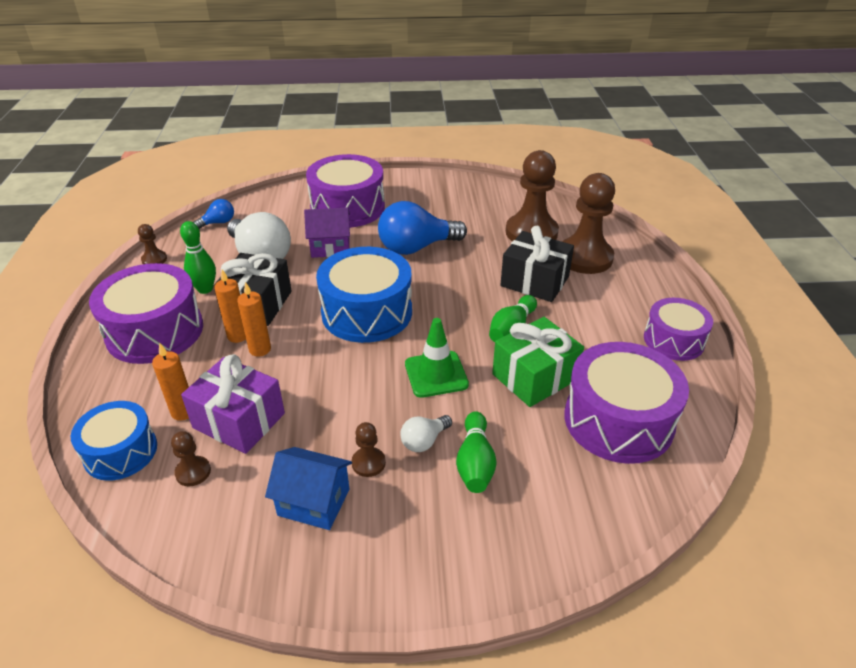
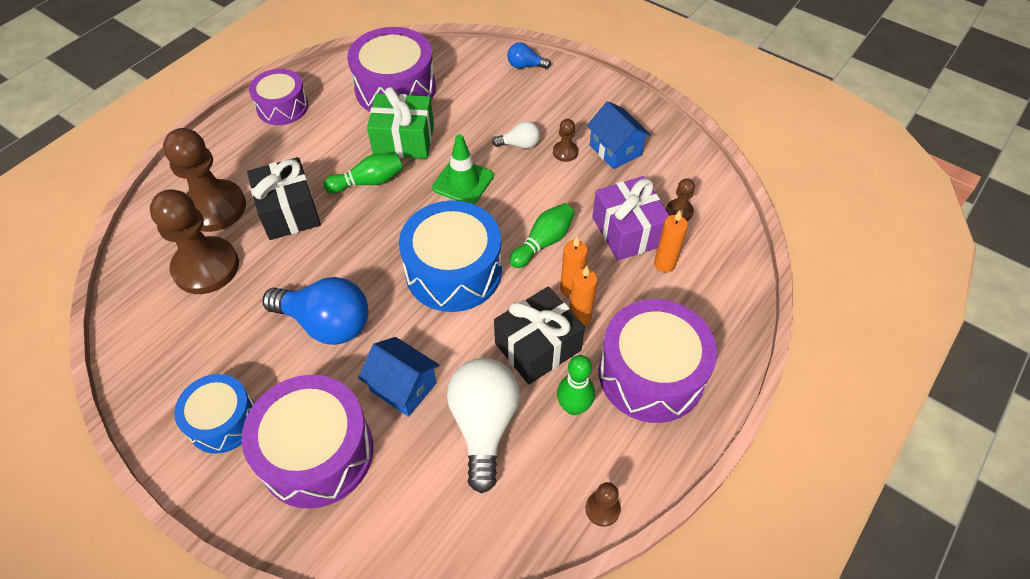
camera: 140 degrees left, 15 degrees up
(120, 452) = (724, 257): blue drum -> blue drum (223, 421)
(218, 223) = (486, 541): blue light bulb -> blue light bulb (525, 66)
(330, 247) = (403, 387): purple house -> blue house
(475, 463) = (504, 116): green bowling pin -> green bowling pin (543, 242)

